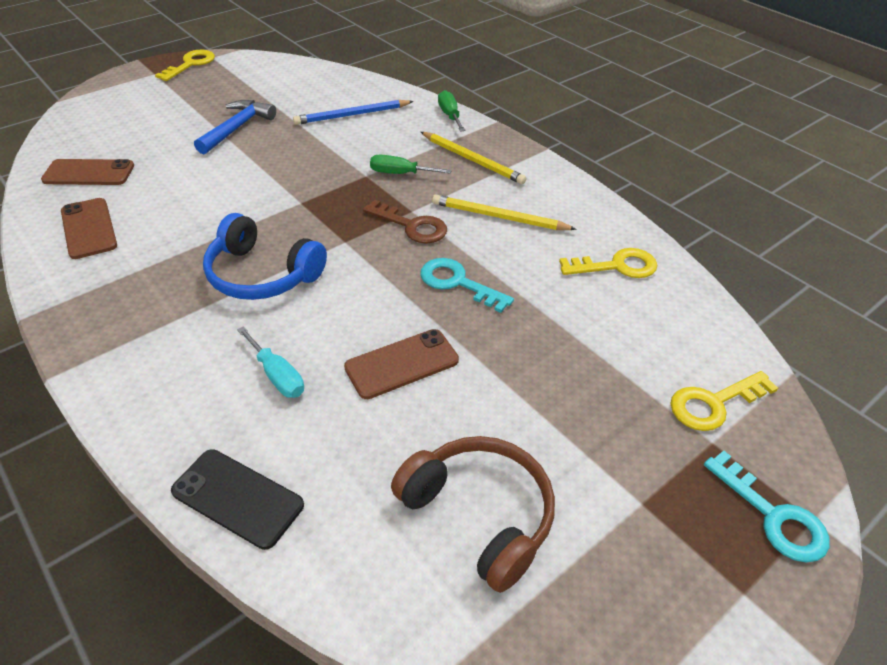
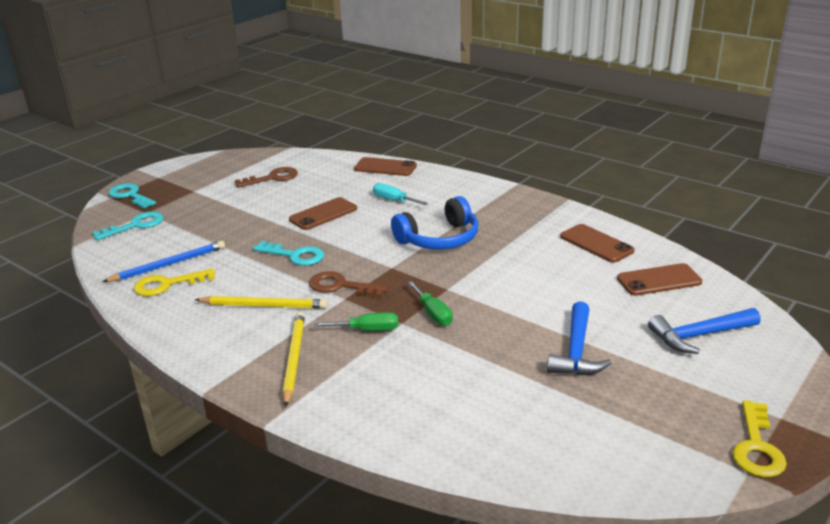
camera: 170 degrees right, 15 degrees down
(128, 123) = (699, 335): none -> blue hammer
(237, 498) = (385, 167): black phone -> brown phone
(262, 274) = (439, 239): blue headphones -> blue headphones turned 135 degrees clockwise
(352, 115) = (457, 395): blue pencil -> blue pencil (169, 264)
(450, 115) = (331, 420): green screwdriver -> green screwdriver (433, 313)
(472, 160) = (294, 359): yellow pencil -> yellow pencil turned 60 degrees clockwise
(479, 514) = (272, 178): brown headphones -> brown key
(714, 403) = (135, 225): yellow key -> turquoise key

